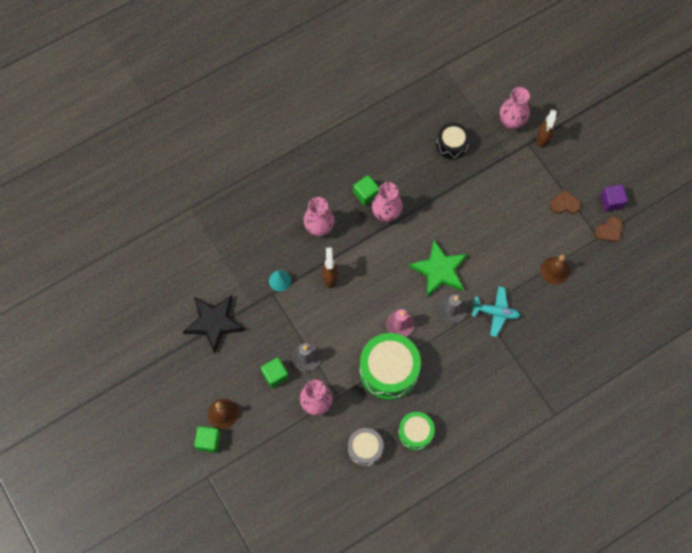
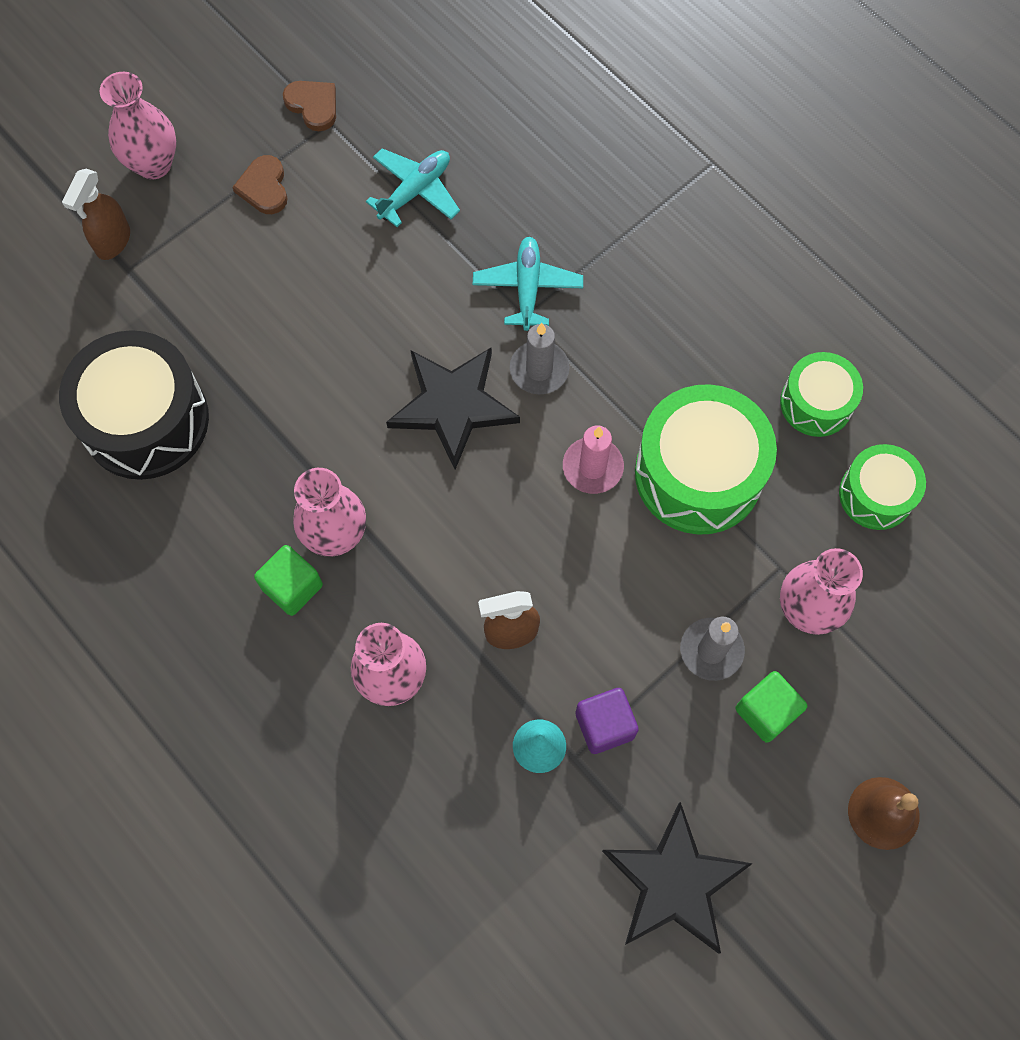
camera: 100 degrees left, 0 degrees up
(208, 441) = (954, 832): green cube -> none
(365, 448) = (876, 494): grey drum -> green drum
(439, 270) = (453, 406): green star -> black star
(452, 145) = (145, 420): black drum -> black drum, size x1.73
(511, 122) = (78, 307): pink vase -> pink vase (154, 164)
(543, 138) = (113, 241): brown spray bottle -> brown spray bottle turned 105 degrees clockwise
(555, 270) = (415, 191): brown bell -> turquoise plane
(611, 202) = (248, 106): purple cube -> purple cube (604, 725)

